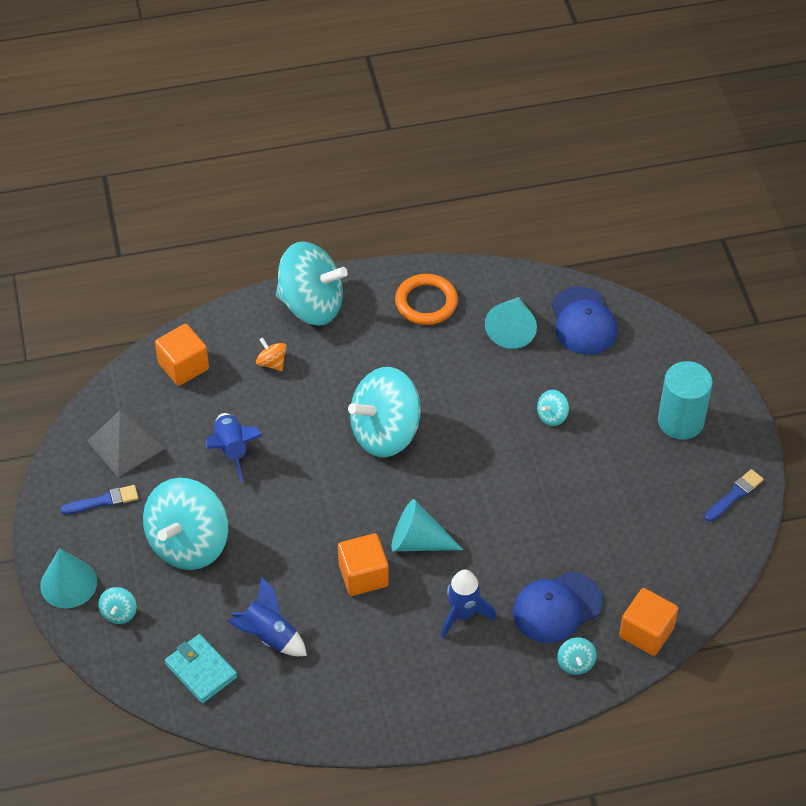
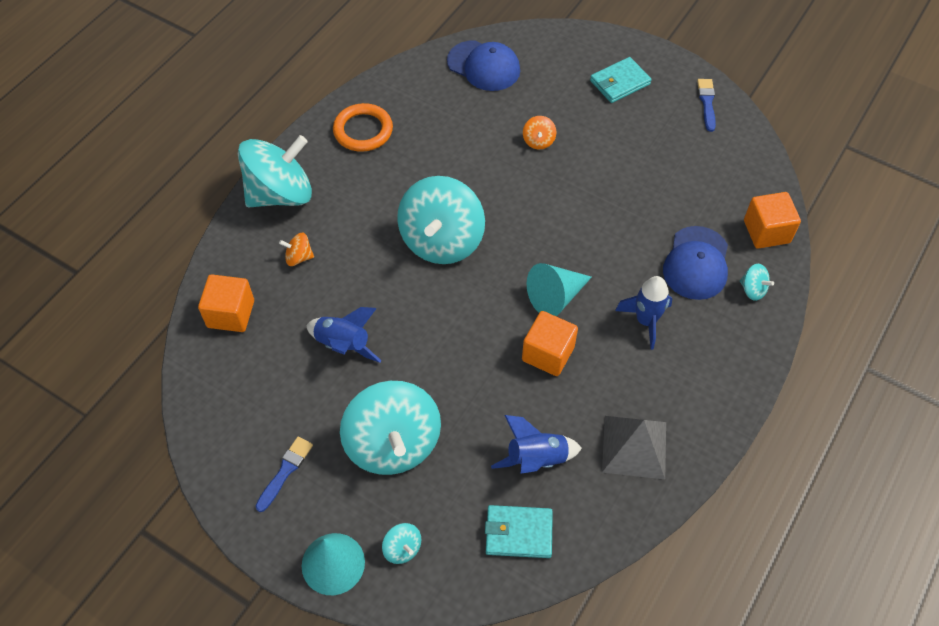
camera: 45 degrees left, 5 degrees up
(126, 444) = (252, 411): grey pyramid -> grey pyramid (634, 447)
(511, 329) = (443, 105): turquoise cone -> none
(552, 416) = (538, 141): turquoise spinning top -> orange spinning top
(680, 421) = (620, 82): turquoise cylinder -> turquoise wallet

